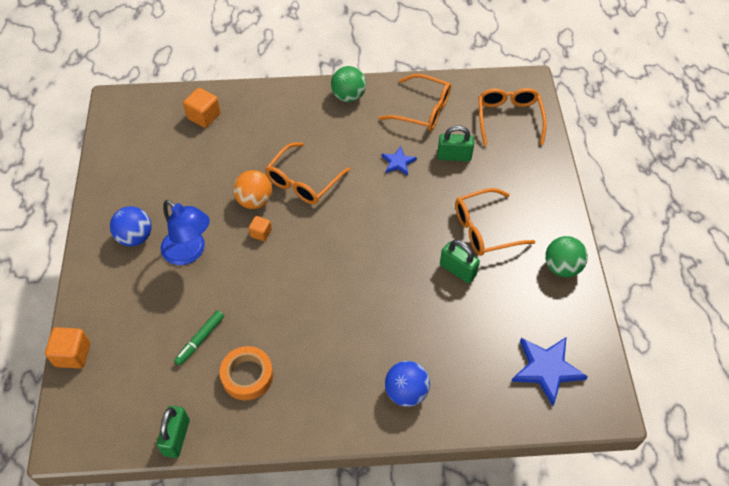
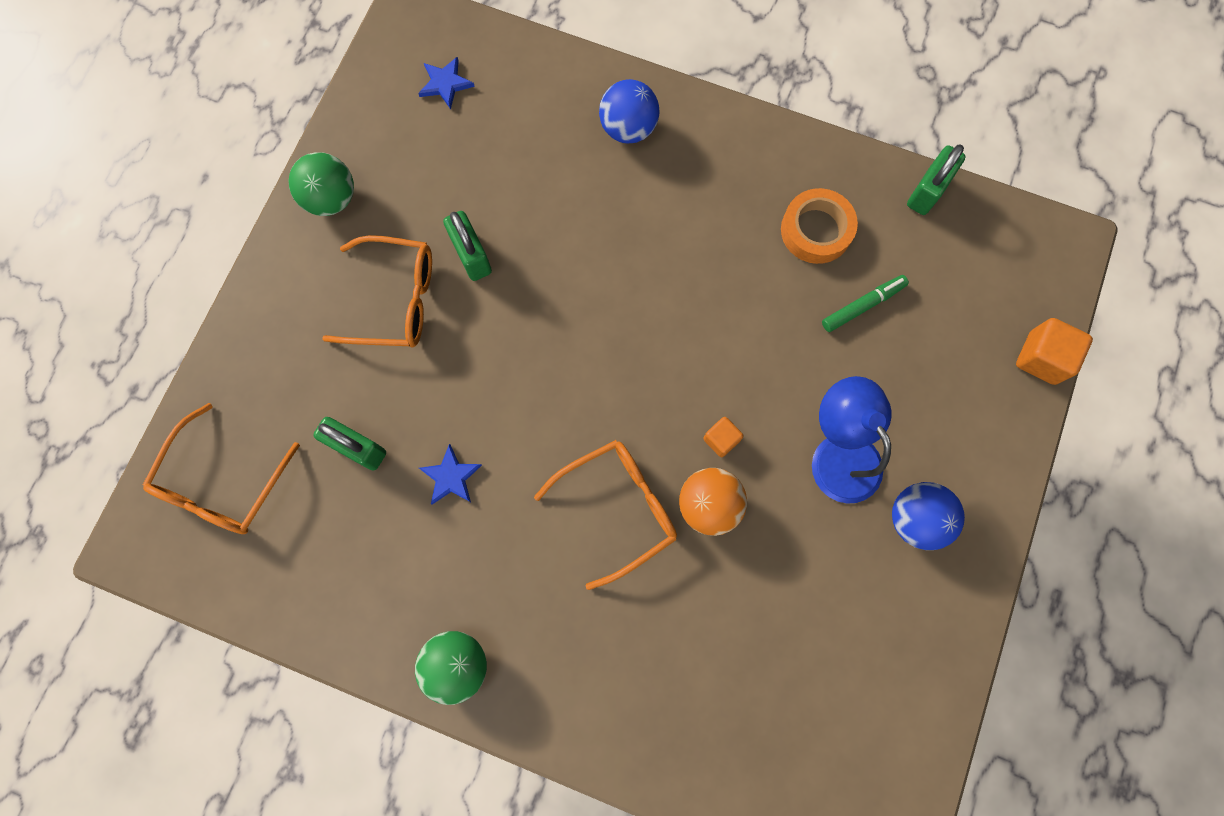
camera: 155 degrees left, 20 degrees up
(204, 116) = (732, 738): orange cube -> none
(423, 110) = (349, 569): orange glasses -> none
(546, 369) = (445, 84): blue star -> blue star, size x0.57

